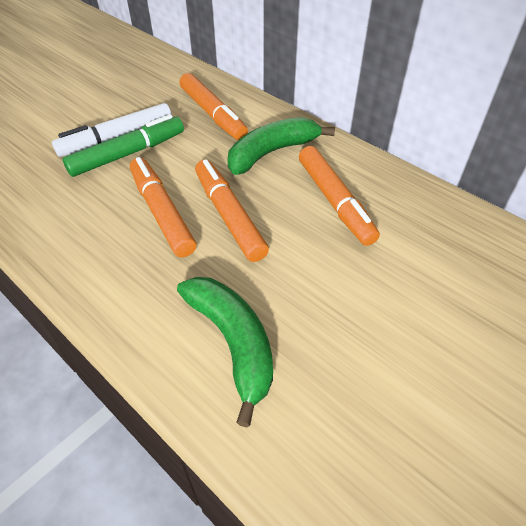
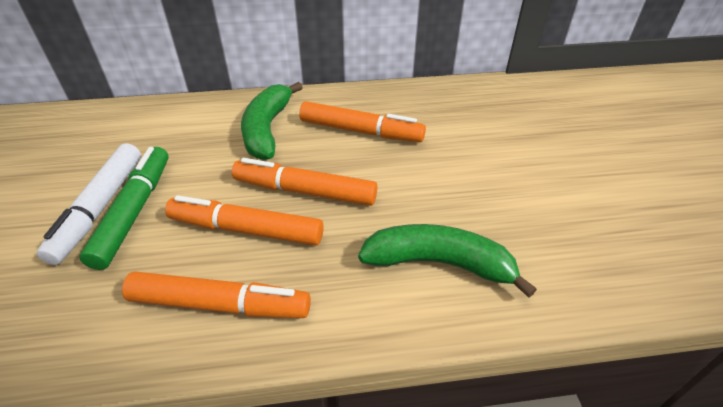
camera: 50 degrees left, 5 degrees down
(212, 114) = (169, 132): orange marker -> orange marker (219, 304)

